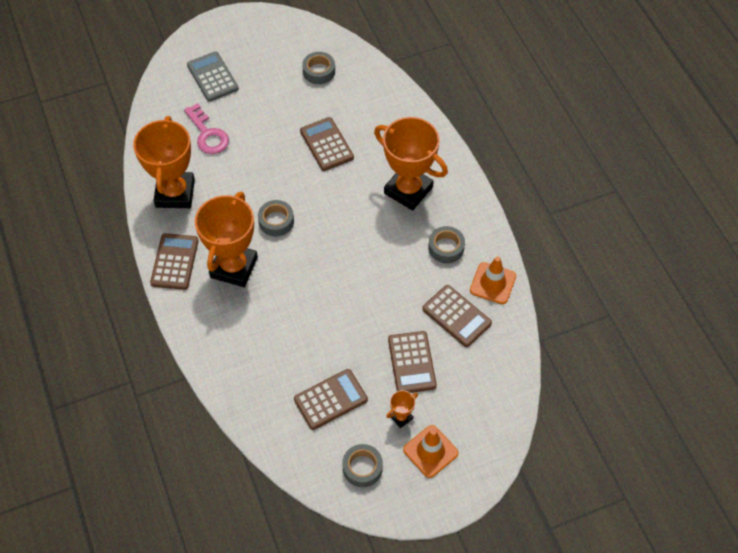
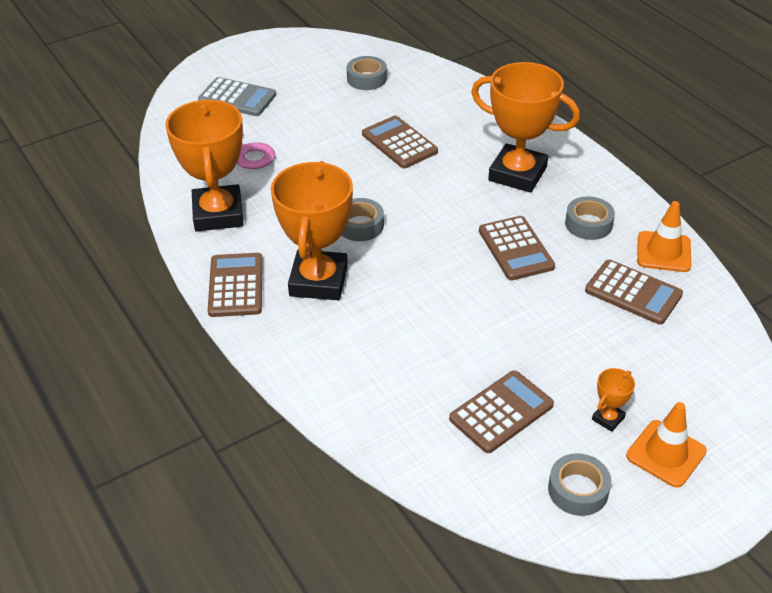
camera: 10 degrees left, 15 degrees down
(212, 77) = (237, 98): grey calculator -> grey calculator turned 150 degrees clockwise
(412, 363) = (596, 352): brown calculator -> brown calculator (515, 249)

